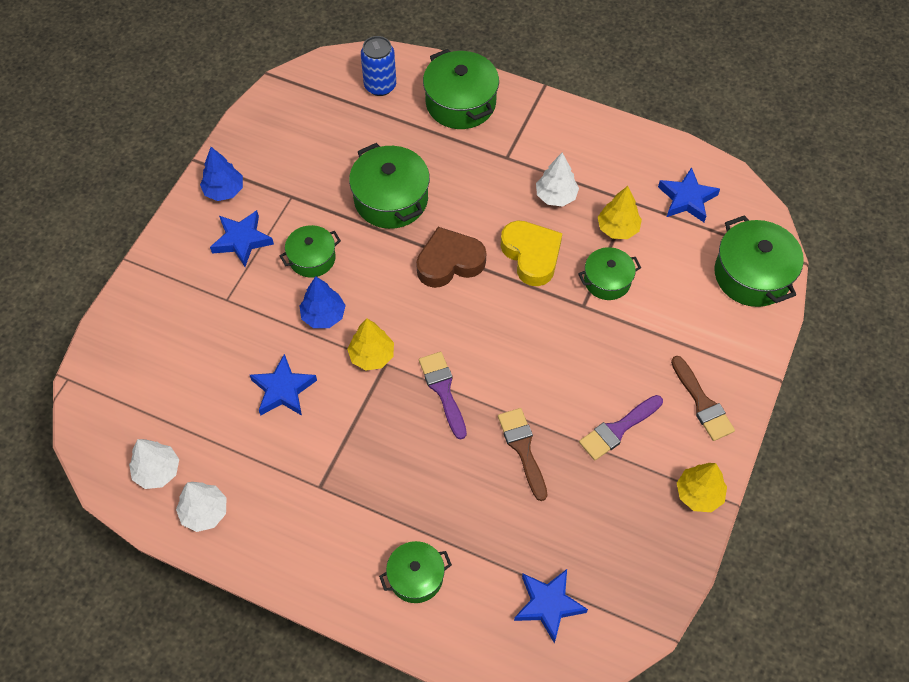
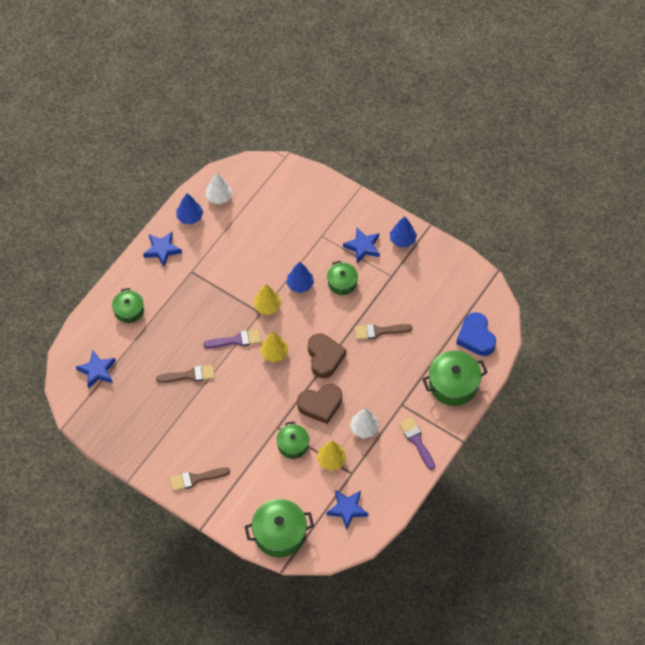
camera: 100 degrees right, 0 degrees up
(204, 512) = (190, 217): white tree -> blue tree
(283, 390) = (255, 259): blue star -> blue star (162, 250)
(380, 86) = (476, 337): blue can -> blue heart
(391, 199) = (379, 331): green pot -> brown brush
(531, 255) = (320, 405): yellow heart -> brown heart
(618, 429) = (190, 428): purple brush -> purple brush (416, 441)
(698, 494) = (139, 461): yellow tree -> yellow tree (274, 353)

